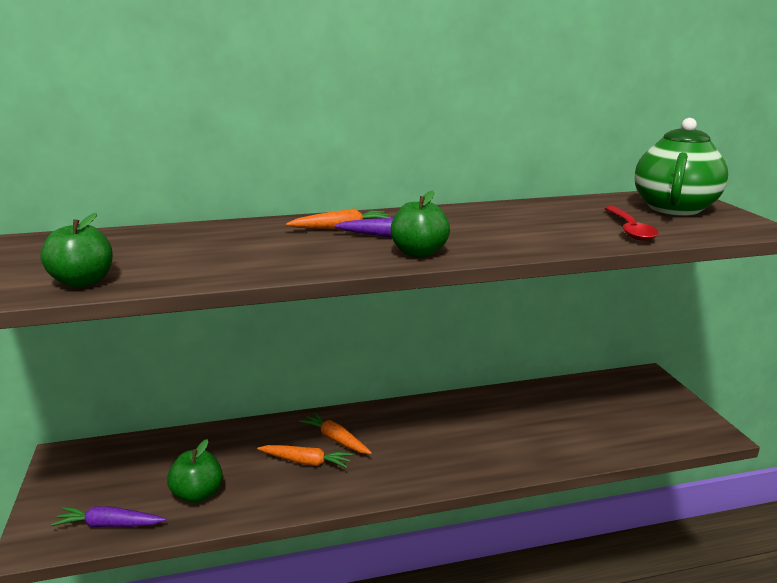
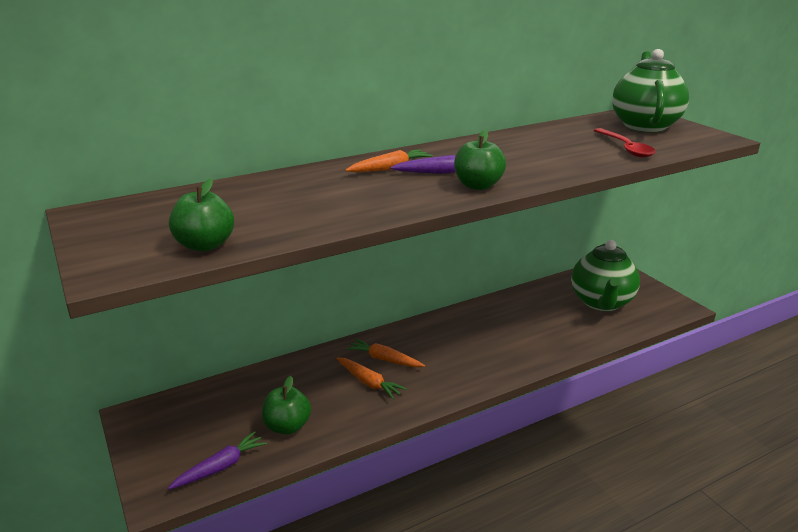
camera: 15 degrees left, 5 degrees up
(109, 525) = (221, 467): purple carrot -> purple carrot turned 150 degrees clockwise
(306, 462) = (369, 382): orange carrot -> orange carrot turned 45 degrees clockwise
(615, 414) = (601, 303): none -> green teapot

